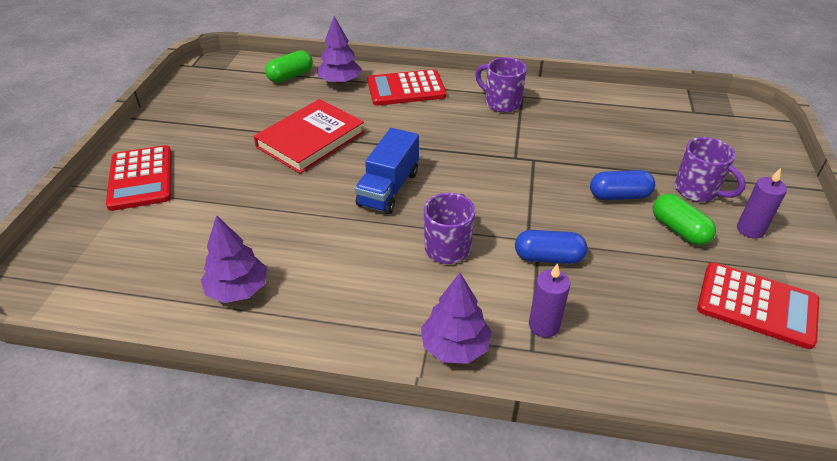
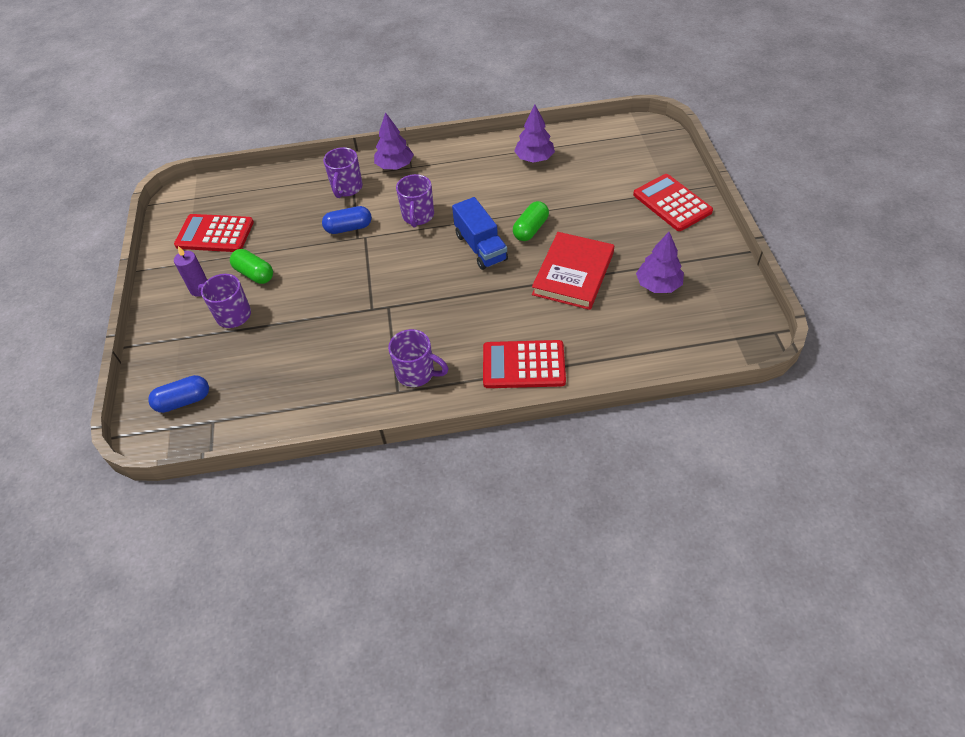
camera: 165 degrees right, 10 degrees up
(290, 76) = (656, 347): green capsule -> green capsule (530, 229)
(340, 82) = (599, 355): purple tree -> purple tree (658, 285)
(388, 189) = (480, 247): blue truck -> blue truck turned 150 degrees clockwise
(406, 89) = (523, 365): red calculator -> red calculator turned 150 degrees counterclockwise
(544, 325) = (347, 188): purple candle -> purple mug
(619, 196) = (298, 291): blue capsule -> blue capsule (183, 401)

